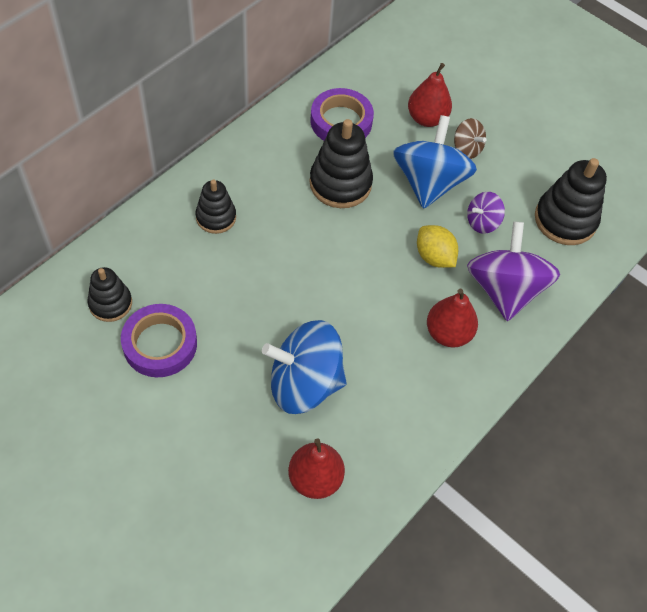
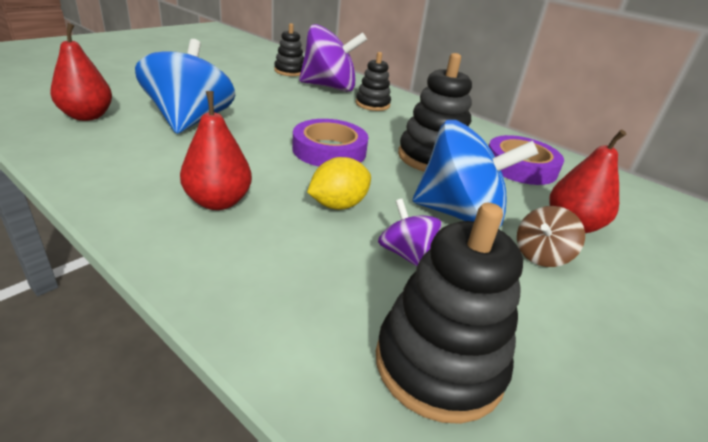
camera: 90 degrees right, 25 degrees down
(160, 344) = (251, 80): purple tape -> purple tape (329, 150)
(504, 289) = (280, 259): purple spinning top -> purple spinning top (329, 87)

